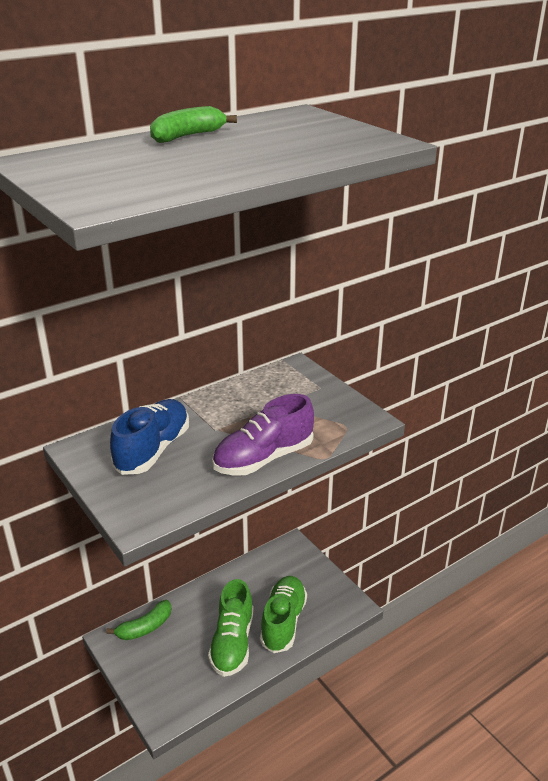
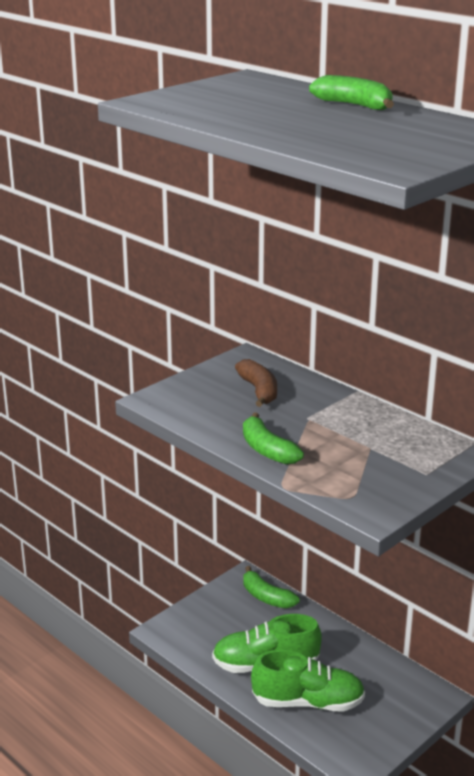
camera: 80 degrees right, 5 degrees down
(153, 450) = (259, 391): blue shoe -> brown banana
(263, 458) = (267, 450): purple shoe -> green banana

